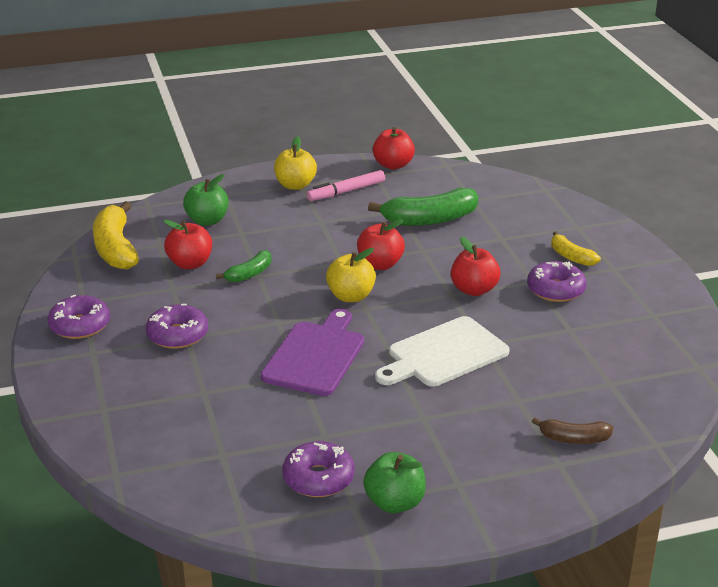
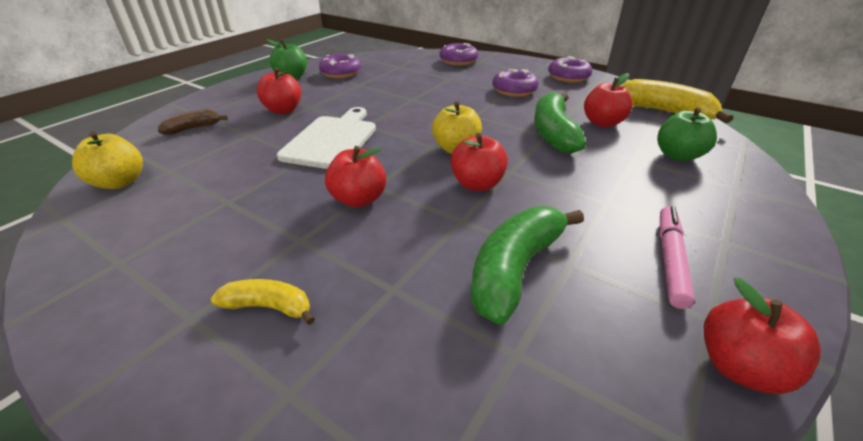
camera: 140 degrees right, 5 degrees up
(249, 274) = (553, 133): green banana -> green banana, size x1.82
(295, 185) = (726, 235): yellow apple -> yellow apple (120, 182)
(316, 356) = (419, 109): purple cutting board -> none
(458, 425) = (283, 110): none -> red apple
(555, 290) = (265, 240): purple donut -> purple donut (458, 61)

